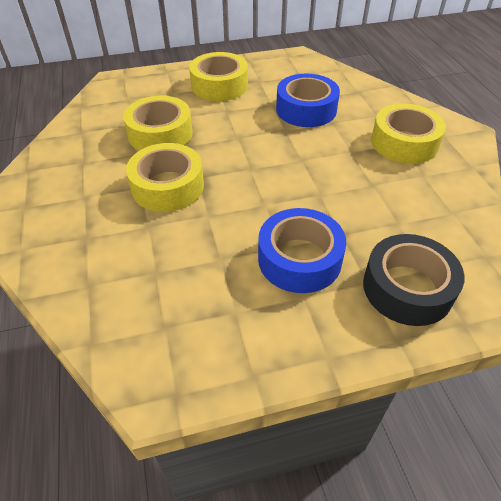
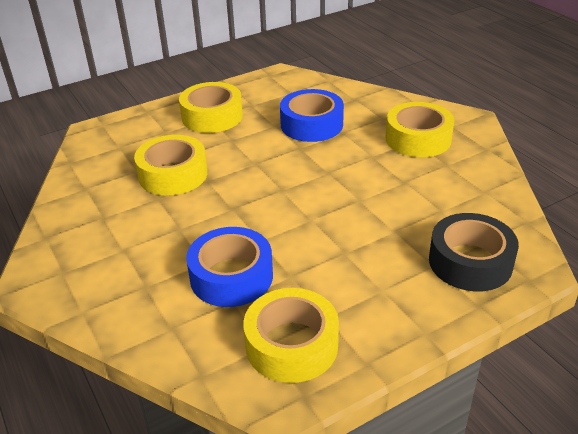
camera: 15 degrees left, 10 degrees down
(167, 186) = (206, 222): yellow tape -> yellow tape (291, 345)
(299, 259) = (365, 259): blue tape -> blue tape (231, 276)

